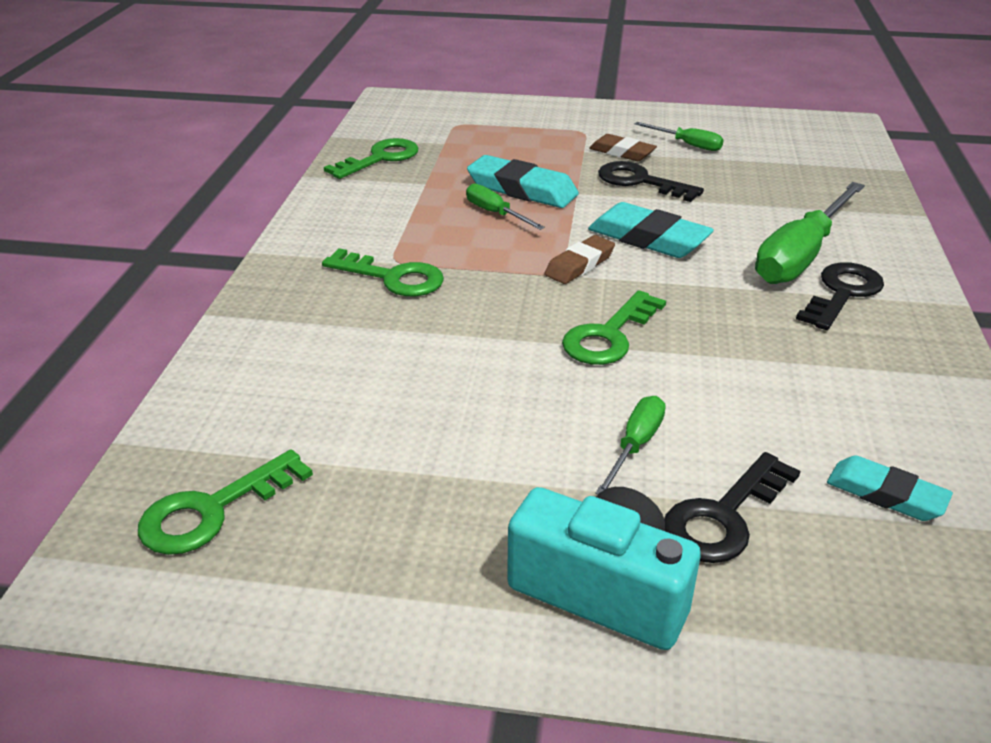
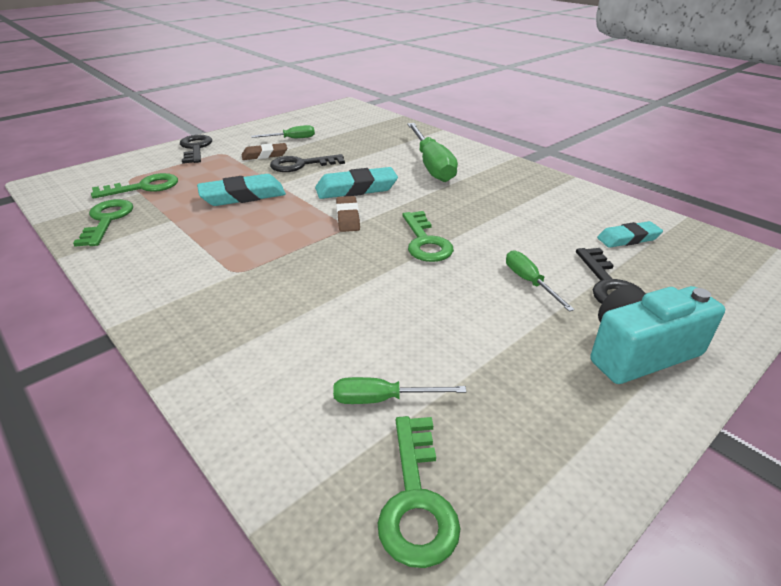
camera: 50 degrees left, 0 degrees up
(393, 277) = (254, 281): green key -> green key (144, 187)
(495, 213) = (251, 215): green screwdriver -> green screwdriver (382, 399)
(842, 293) = (474, 172): black key -> black key (195, 148)

